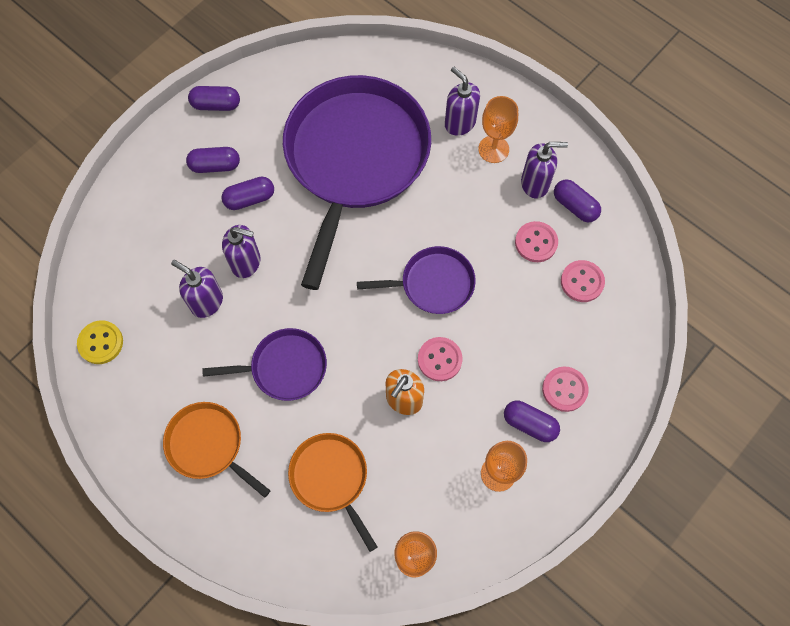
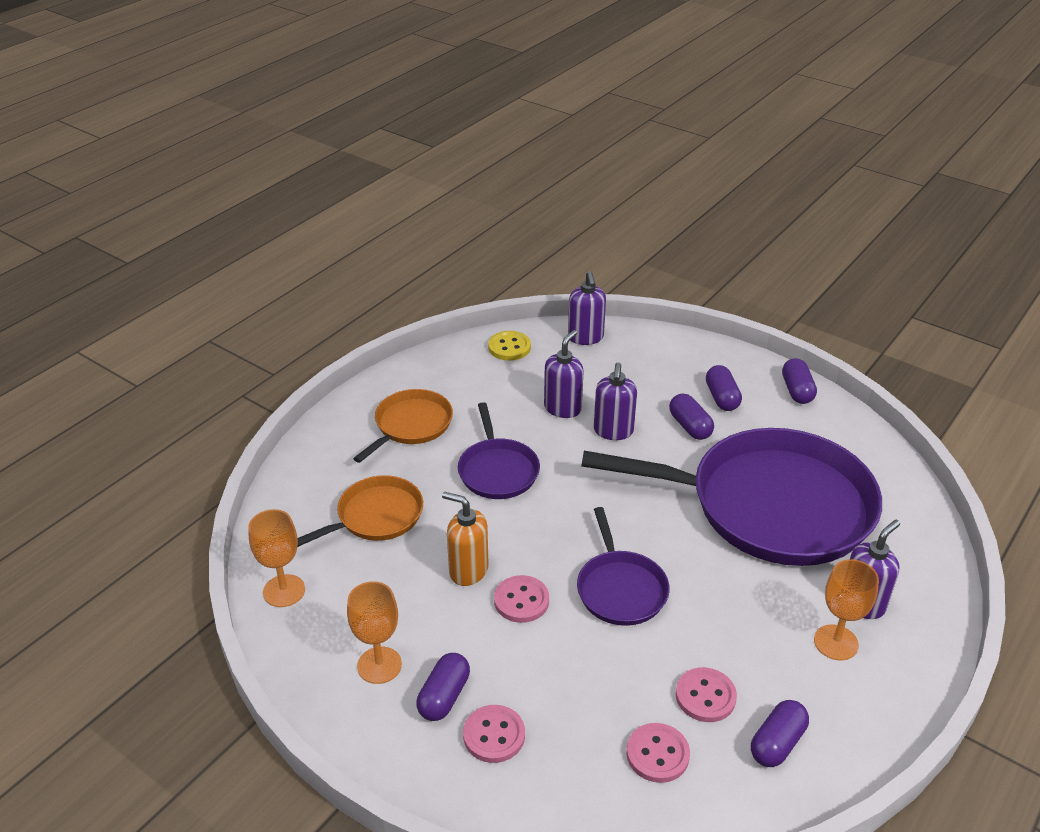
camera: 85 degrees right, 30 degrees down
(535, 184) = (798, 693): purple soap dispenser -> purple soap dispenser (585, 338)

